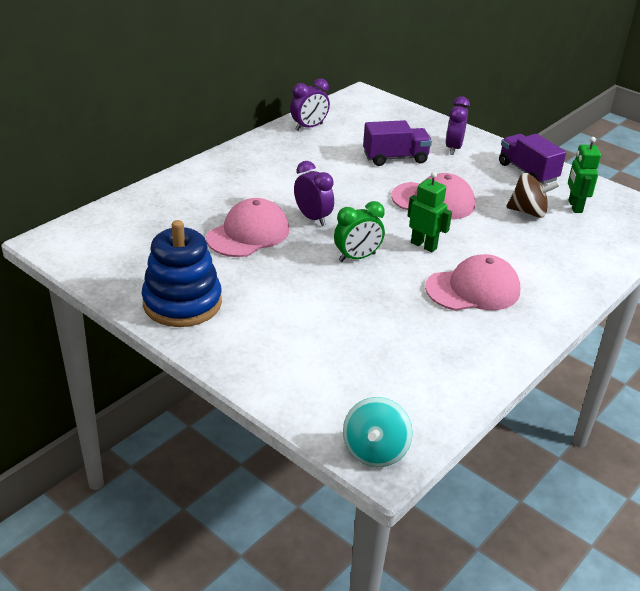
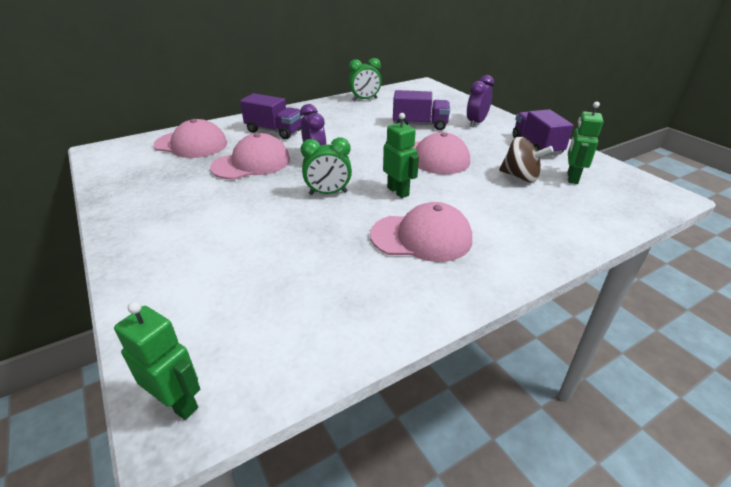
camera: 20 degrees right, 0 degrees up
(155, 218) = (191, 144): none -> pink cap
(182, 303) = (145, 208): blue stacking toy -> none
(237, 187) = (274, 131): none -> purple truck
(309, 127) = (365, 99): purple clock -> green clock
(375, 451) = (178, 403): turquoise spinning top -> green robot

